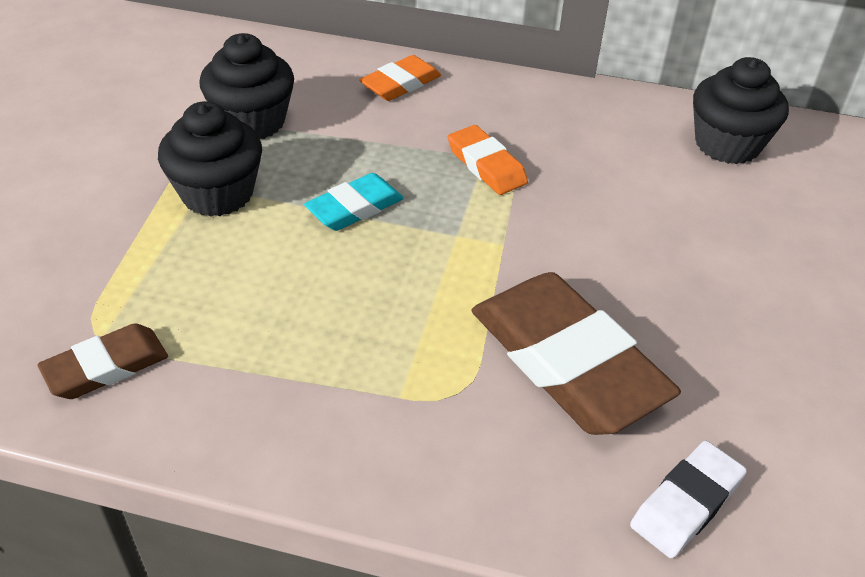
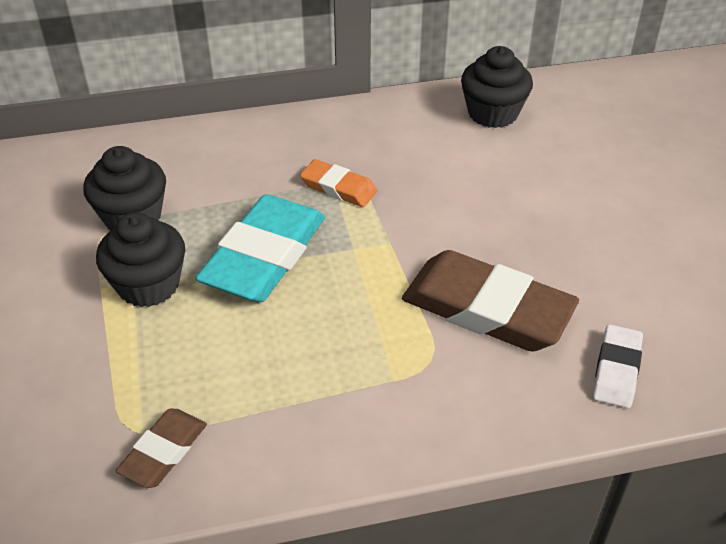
camera: 25 degrees left, 0 degrees up
(355, 207) = (264, 256): turquoise eraser -> turquoise eraser, size x1.94
(400, 83) = (229, 145): orange eraser -> none

